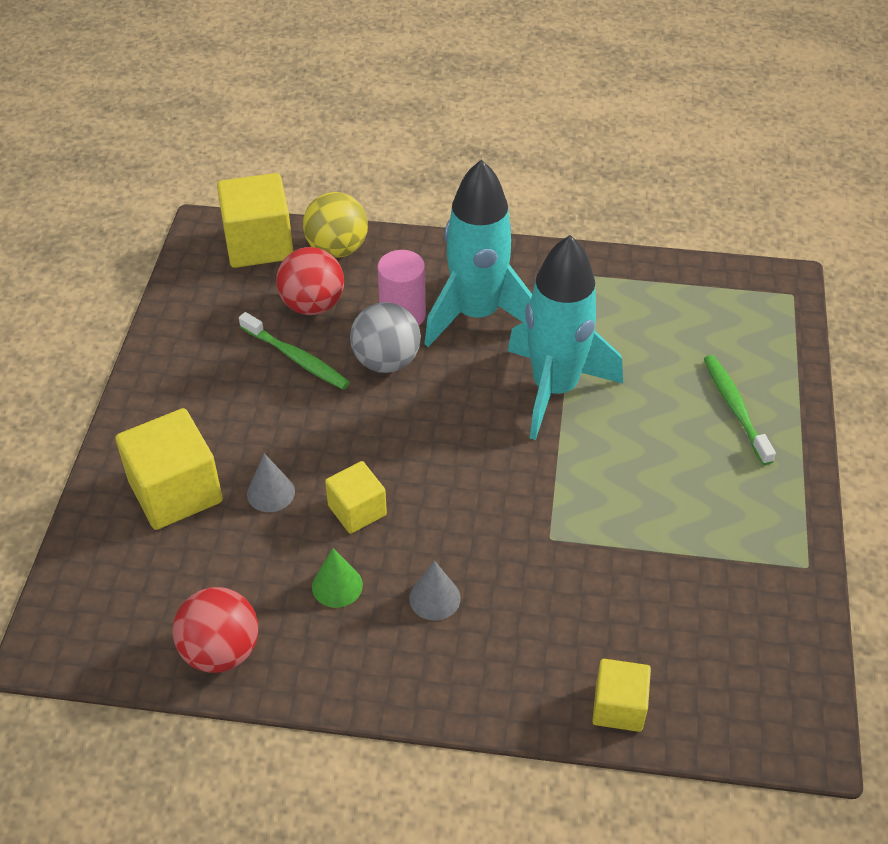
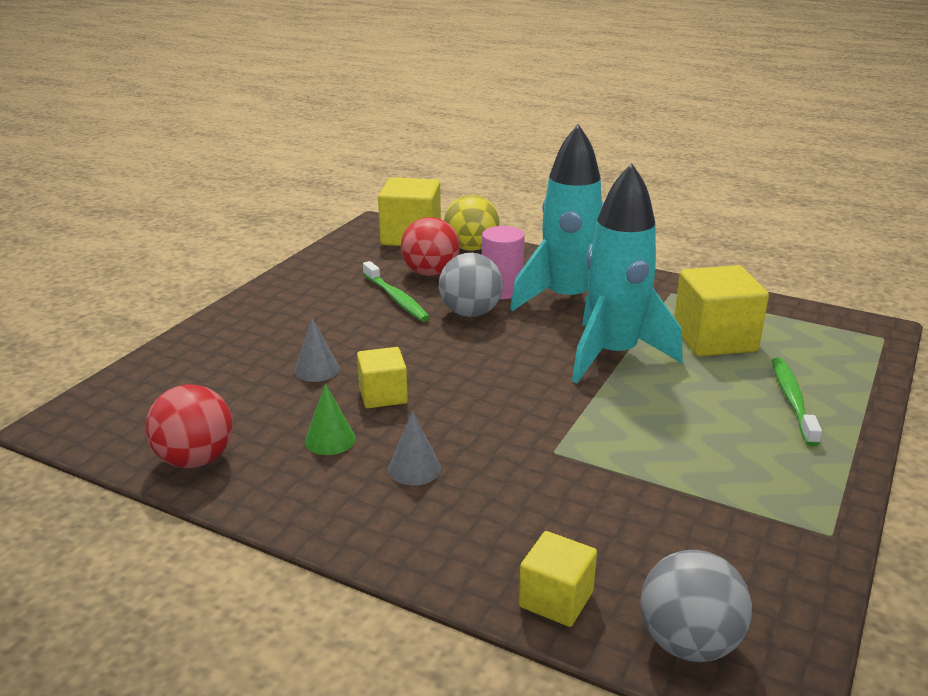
camera: 20 degrees right, 20 degrees down
(175, 491) = (240, 354): yellow cube -> yellow cube (714, 339)
(733, 716) = (688, 643): none -> grey ball

